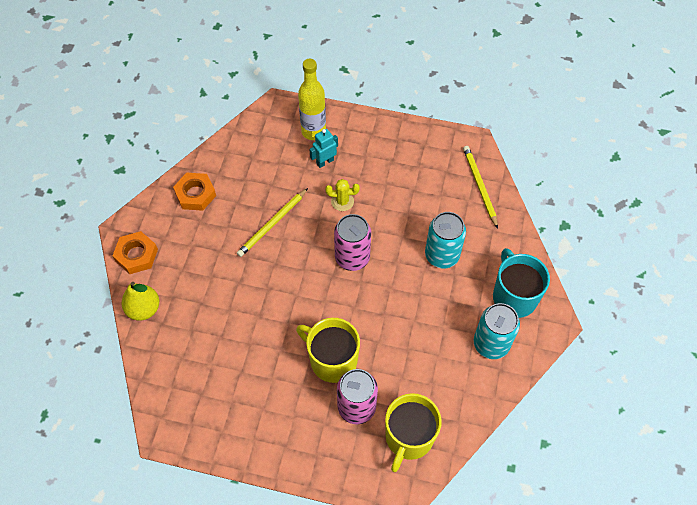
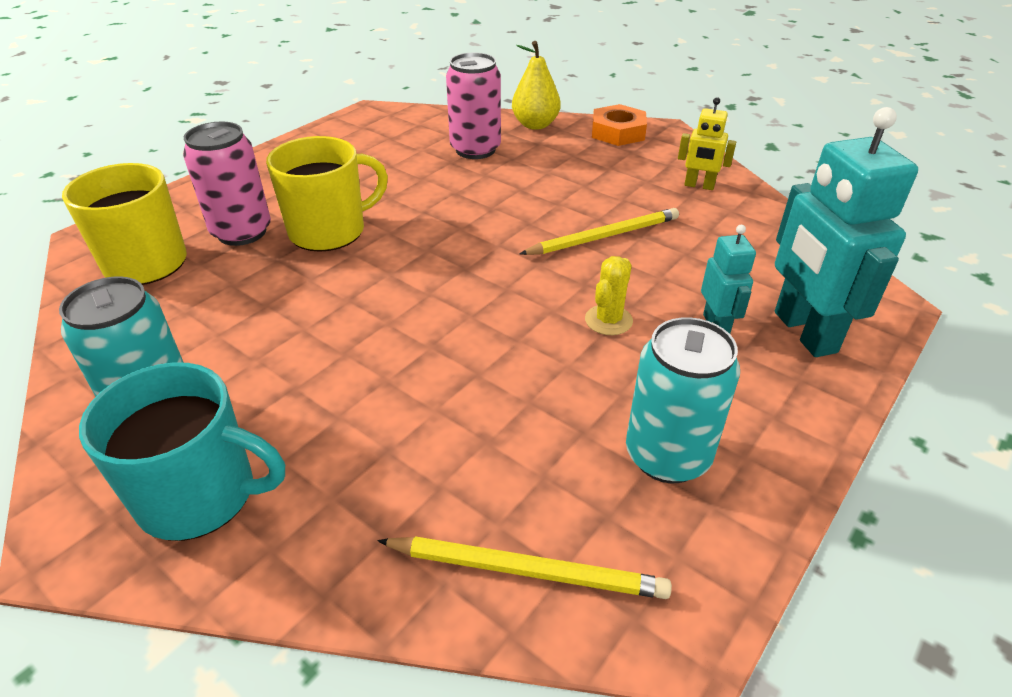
camera: 115 degrees right, 20 degrees down
(195, 194) = (699, 186): orange nut -> yellow robot
(272, 224) = (604, 236): yellow pencil -> yellow pencil turned 90 degrees clockwise
(313, 131) = (804, 332): yellow bottle -> turquoise robot
(352, 258) = (481, 297): pink can -> pink can (475, 149)
(442, 255) = (393, 414): turquoise can -> turquoise can (667, 456)

